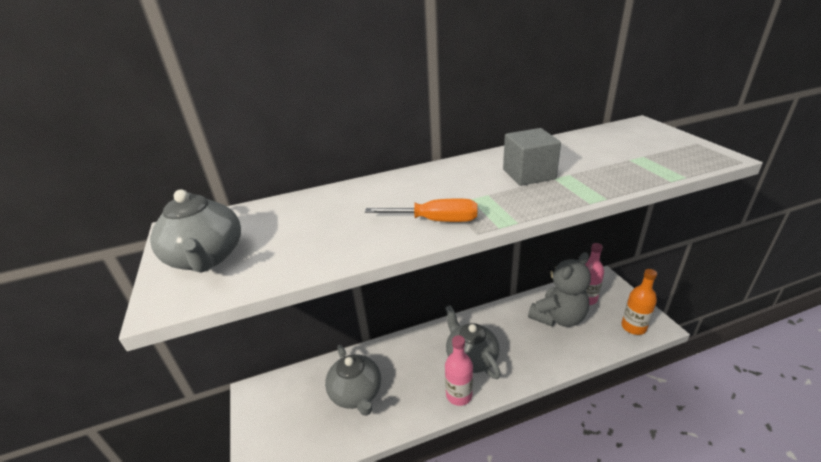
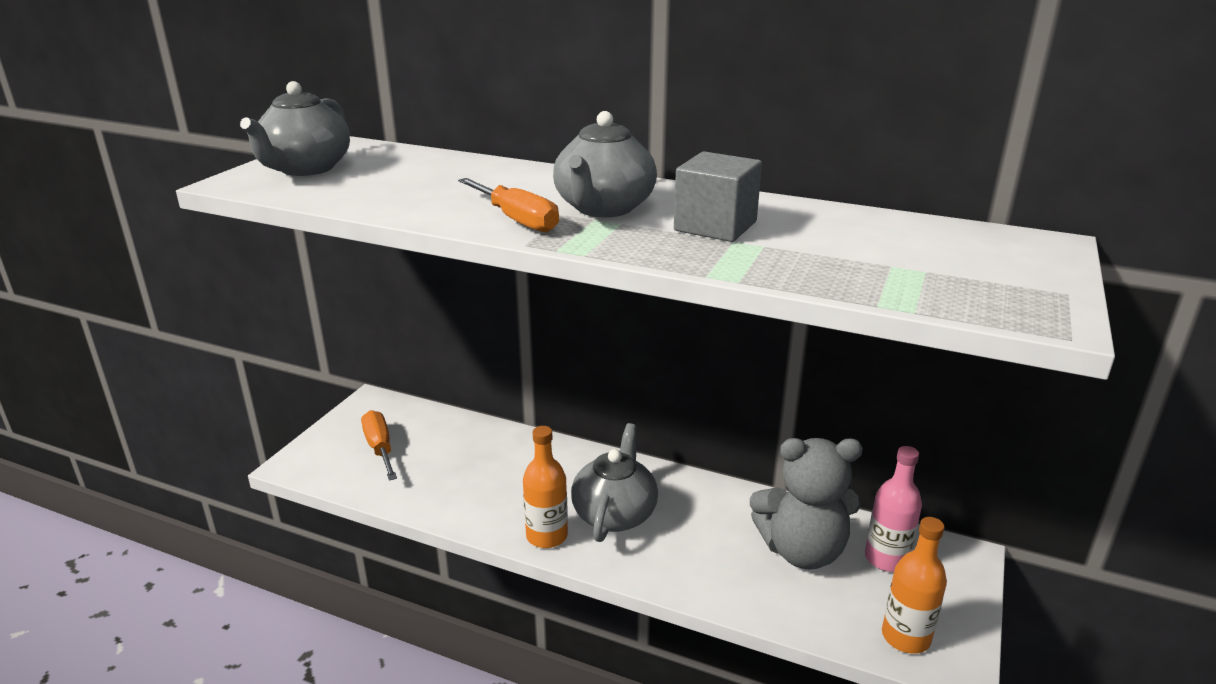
camera: 40 degrees right, 5 degrees down
(300, 417) = (380, 448): none -> orange screwdriver
(356, 393) = (452, 463): grey teapot -> grey teapot (604, 208)
(459, 395) = (547, 536): pink bottle -> orange bottle

